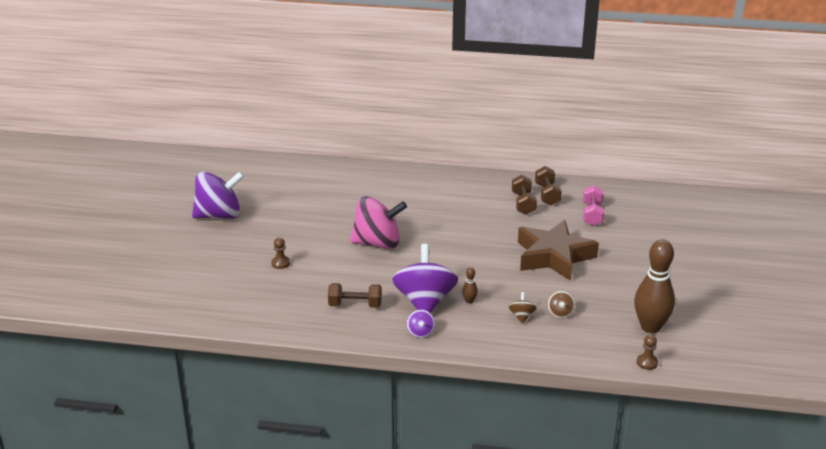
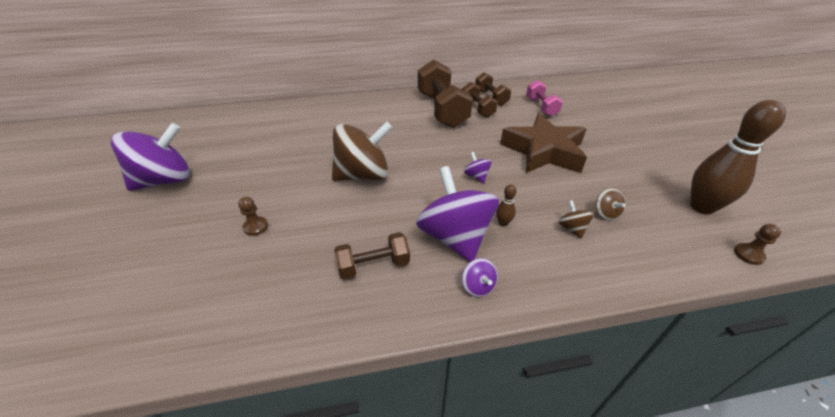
camera: 20 degrees left, 10 degrees up
(378, 243) = (363, 175): pink spinning top -> brown spinning top
(474, 264) = (476, 176): none -> purple spinning top
(486, 198) = (442, 110): none -> brown dumbbell

